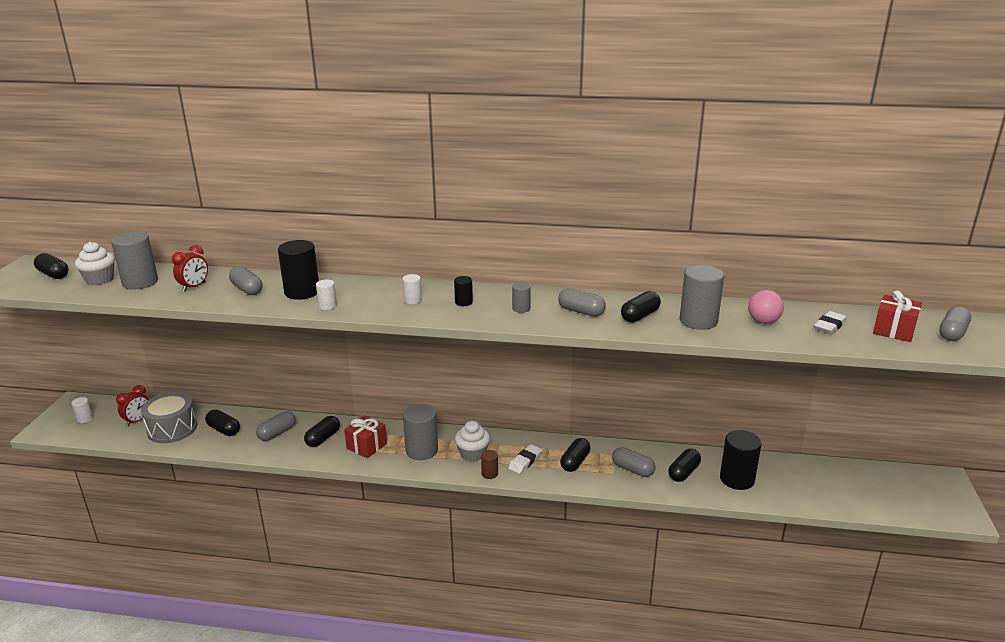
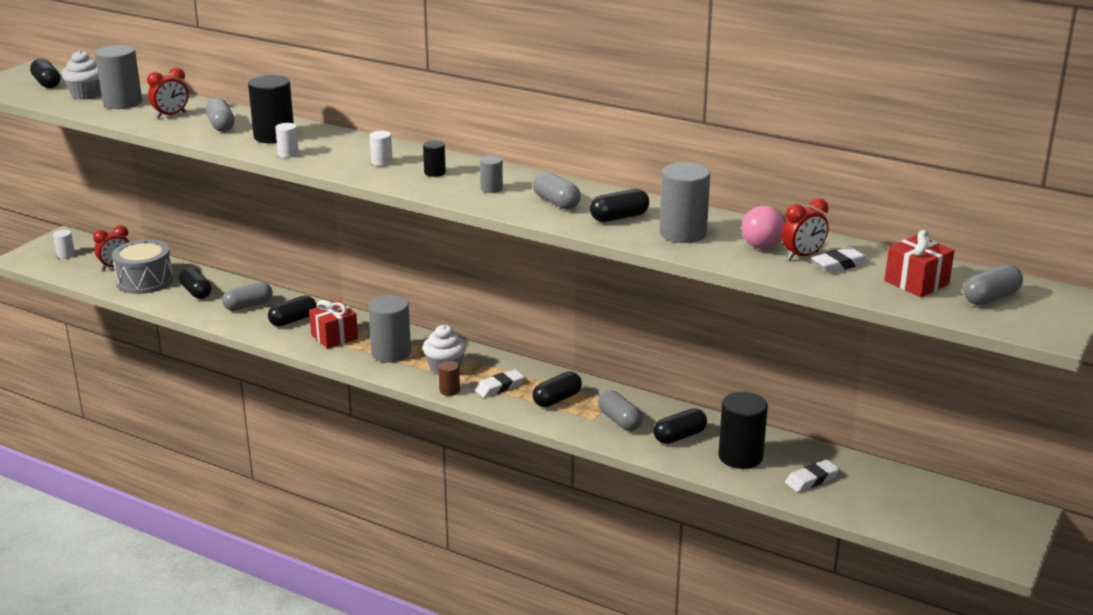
camera: 20 degrees right, 0 degrees up
(797, 486) = (811, 479): none -> white eraser
(798, 324) = (802, 256): none -> red clock

